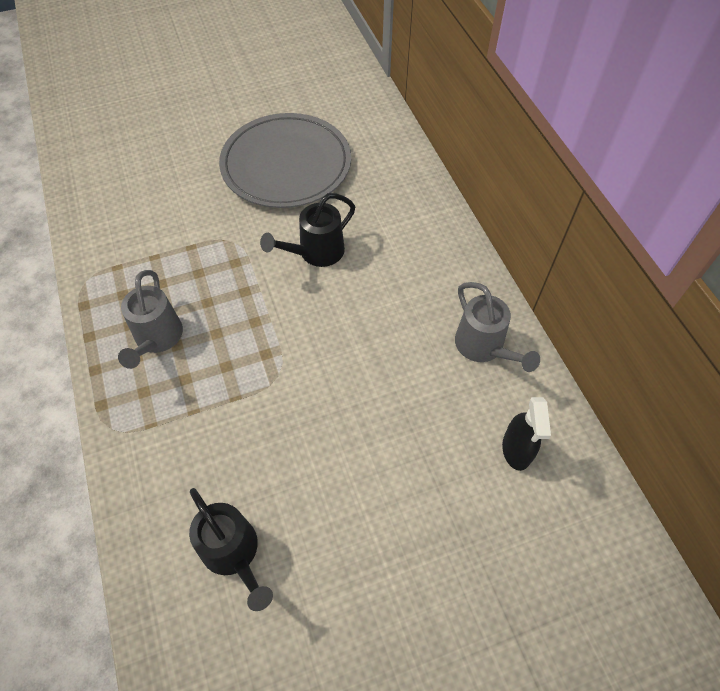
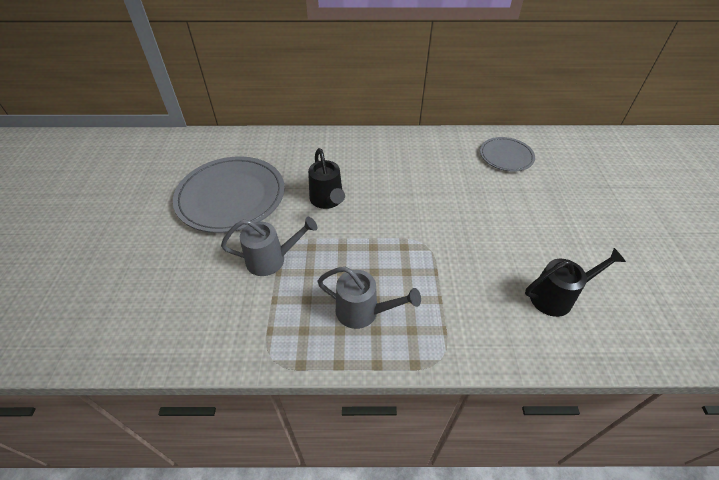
camera: 70 degrees left, 10 degrees down
(484, 348) = (437, 149): grey watering can -> grey watering can (272, 259)
(516, 450) = (506, 156): black spray bottle -> grey plate

